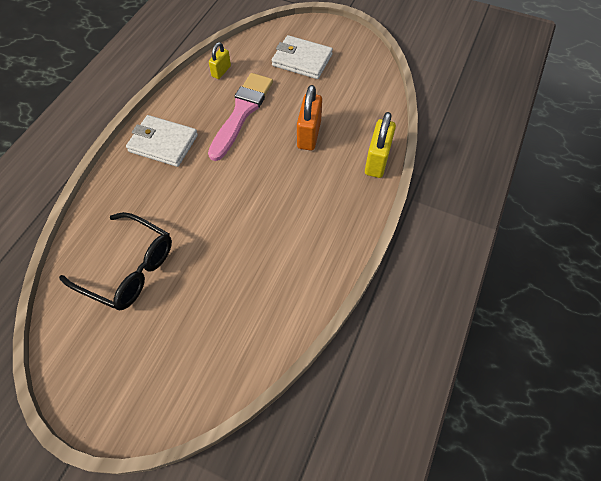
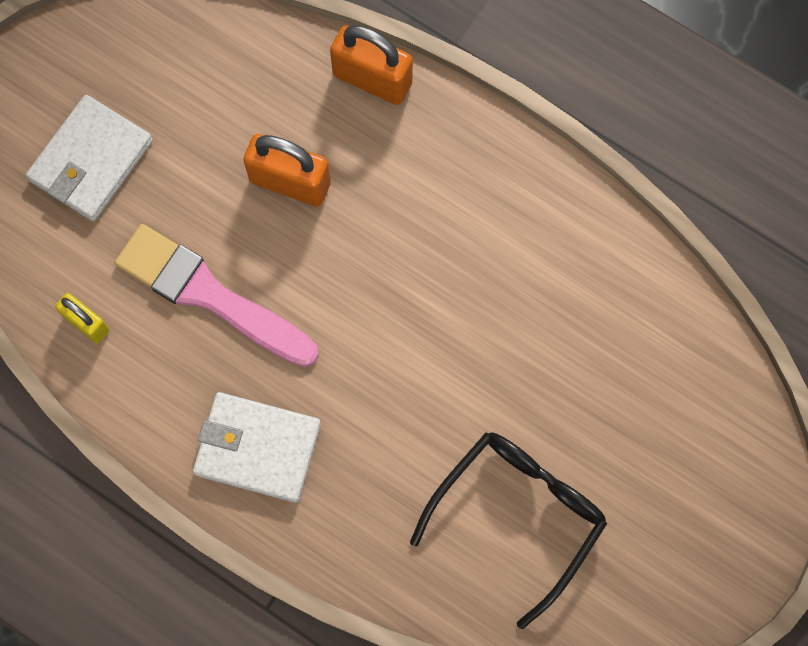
camera: 80 degrees left, 15 degrees up
(163, 143) = (257, 448): white wallet -> white wallet turned 75 degrees clockwise
(377, 161) = (372, 79): yellow padlock -> orange padlock

